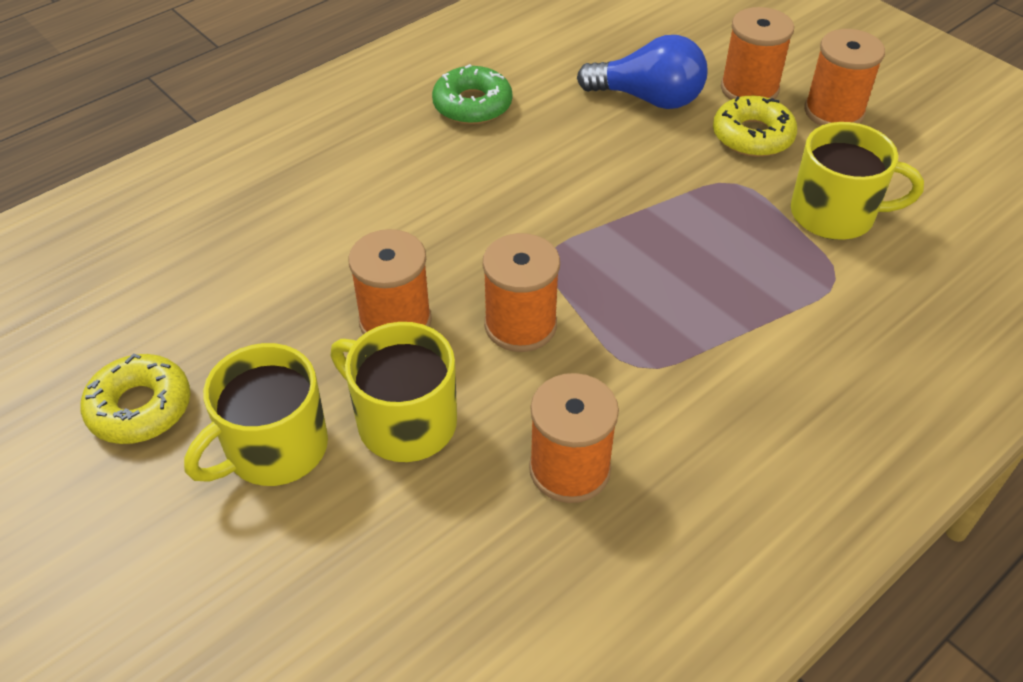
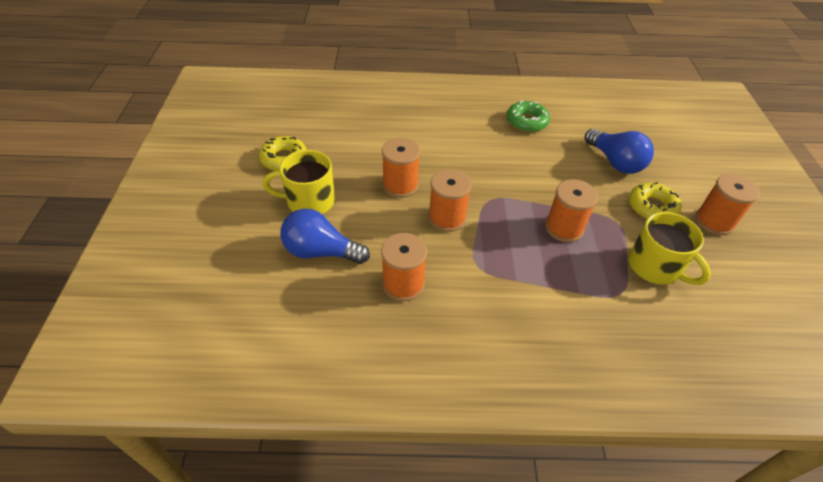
camera: 40 degrees right, 0 degrees up
(391, 515) = (321, 251): none -> blue light bulb
(404, 422) = (362, 223): yellow mug -> none
(749, 89) = (676, 186): orange spool -> orange spool (564, 228)

